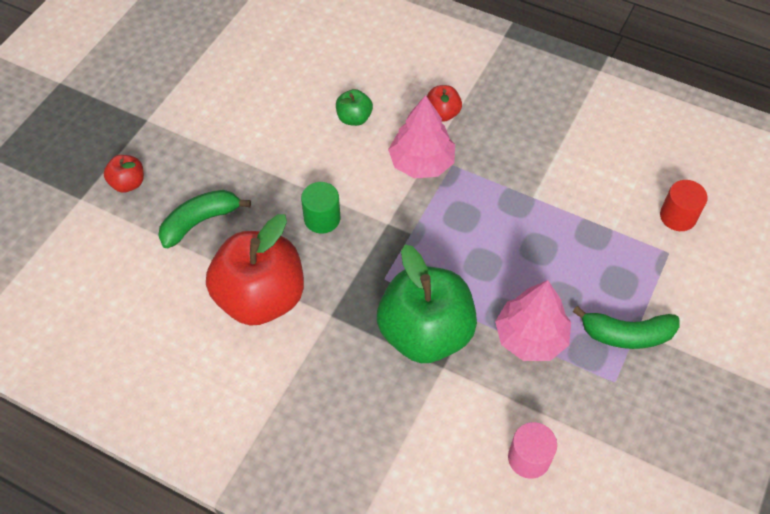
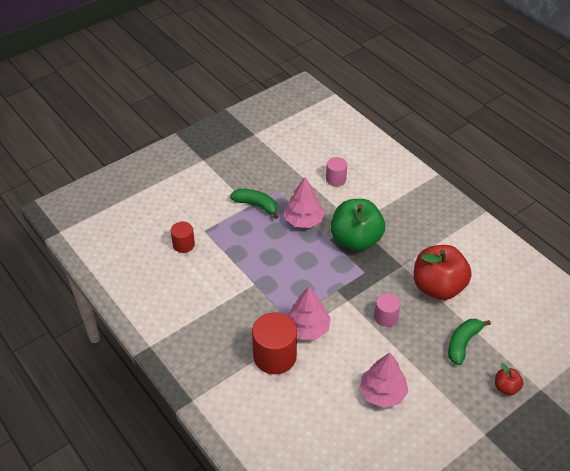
camera: 155 degrees left, 10 degrees down
(200, 222) = (462, 343): green banana -> green banana turned 135 degrees clockwise
(287, 120) = (382, 393): none -> pink tree
(322, 218) = (385, 317): green cylinder -> pink cylinder
(354, 118) = (335, 376): green apple -> none
(442, 113) = (275, 356): red apple -> red cylinder

